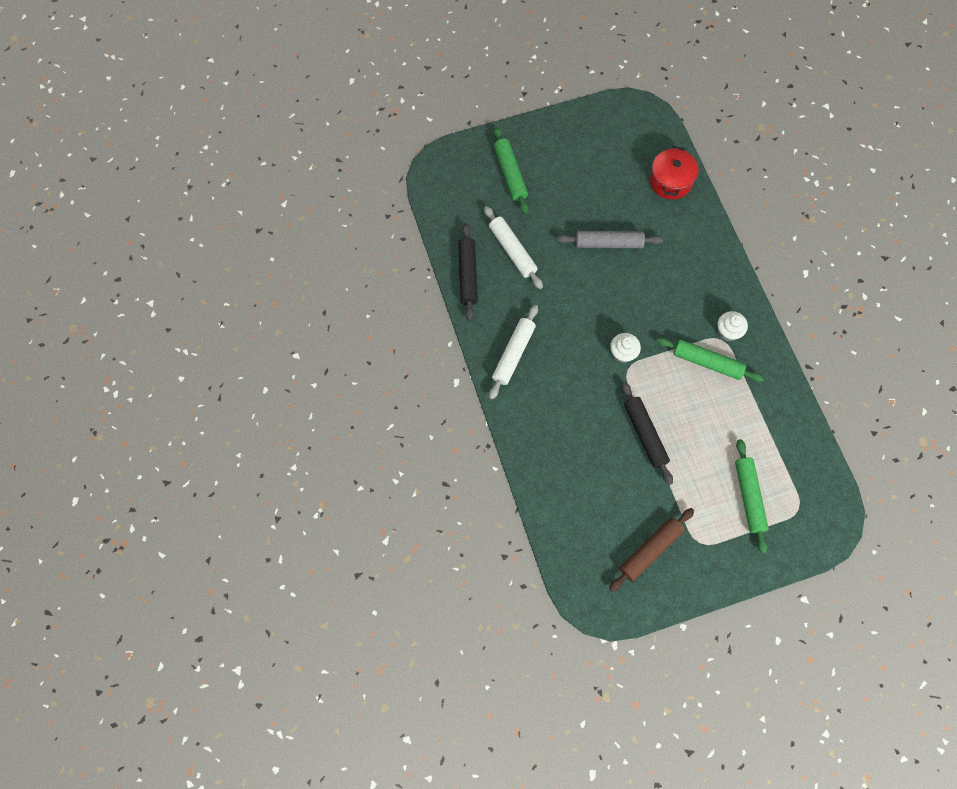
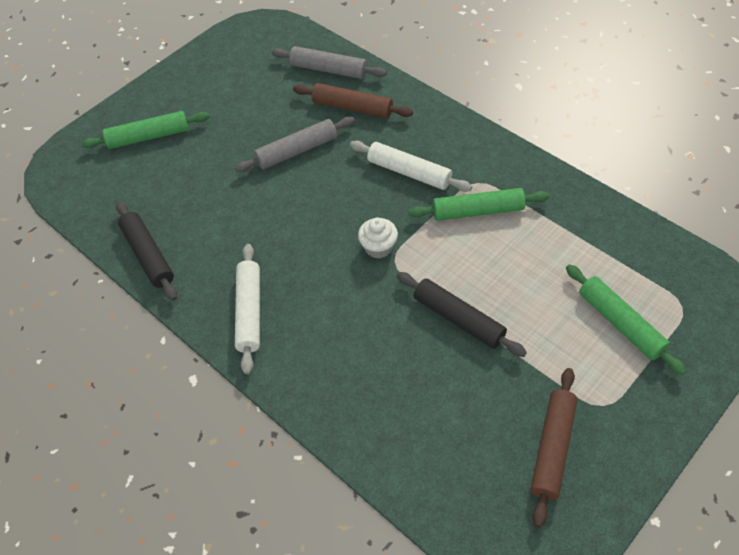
camera: 25 degrees left, 15 degrees down
(510, 174) = (148, 137): green rolling pin -> green rolling pin turned 60 degrees counterclockwise
(512, 251) = (190, 207): white rolling pin -> white rolling pin (409, 172)
(669, 226) = (352, 107): none -> brown rolling pin
(670, 181) = (329, 69): red pot -> grey rolling pin
(728, 331) = (479, 171): white cupcake -> none

